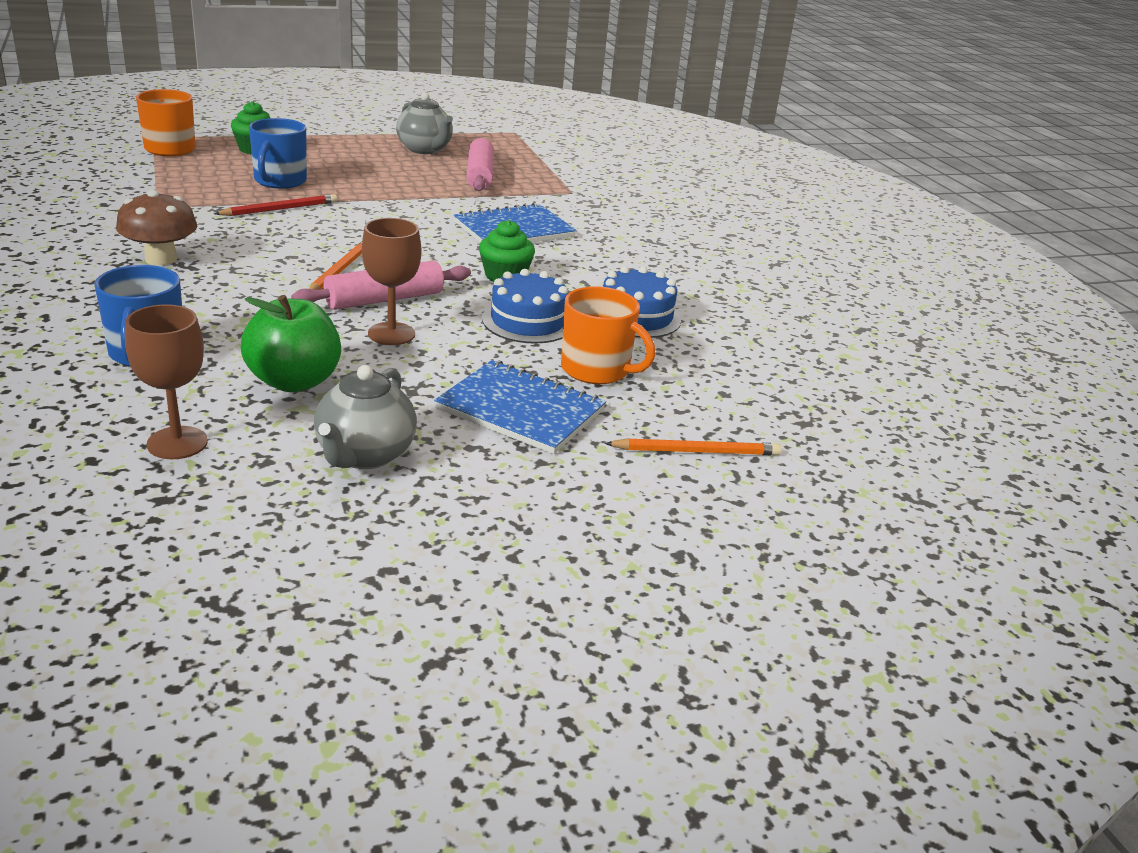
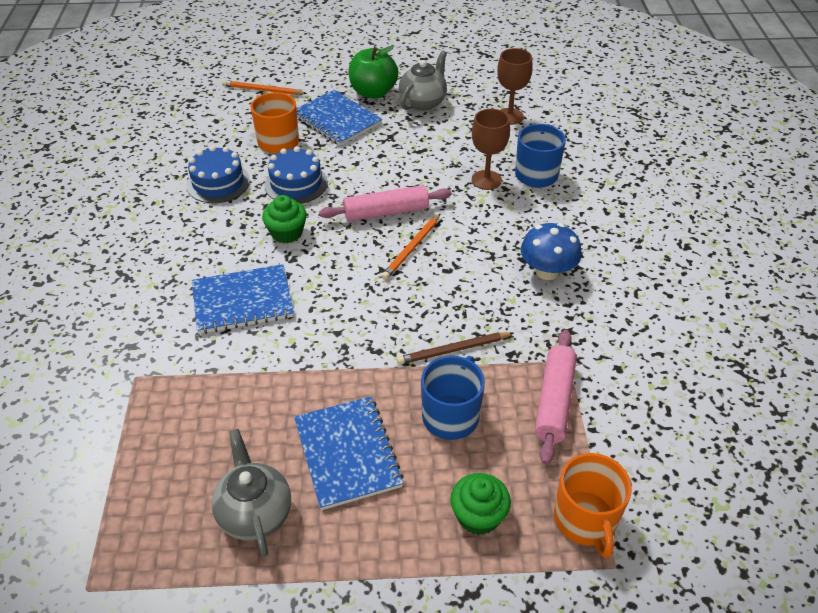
camera: 160 degrees left, 15 degrees up
(161, 259) = (547, 271): brown mushroom -> blue mushroom
(280, 209) = (453, 350): red pencil -> brown pencil
(294, 381) = (453, 147): green apple -> green apple (373, 92)
(366, 167) = (347, 453): none -> blue notebook
(391, 334) = (390, 179): brown goblet -> brown goblet (486, 180)
(480, 175) = (218, 426): pink rolling pin -> pink rolling pin (554, 401)

